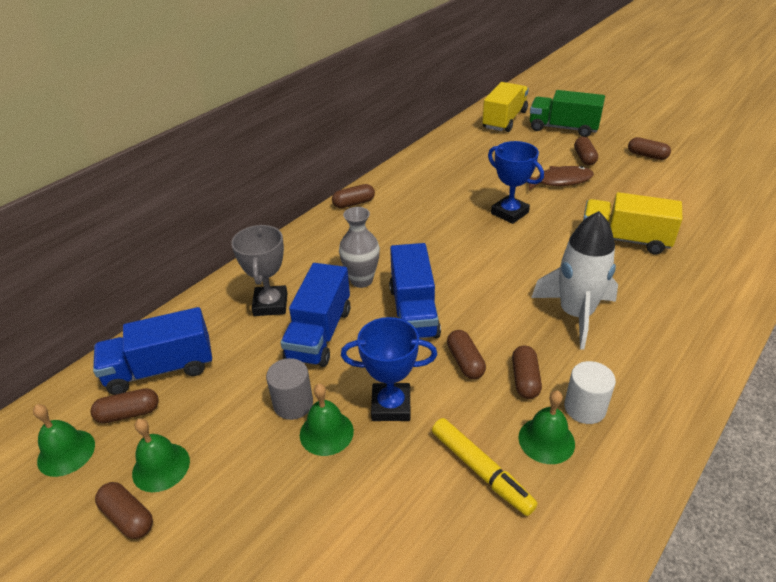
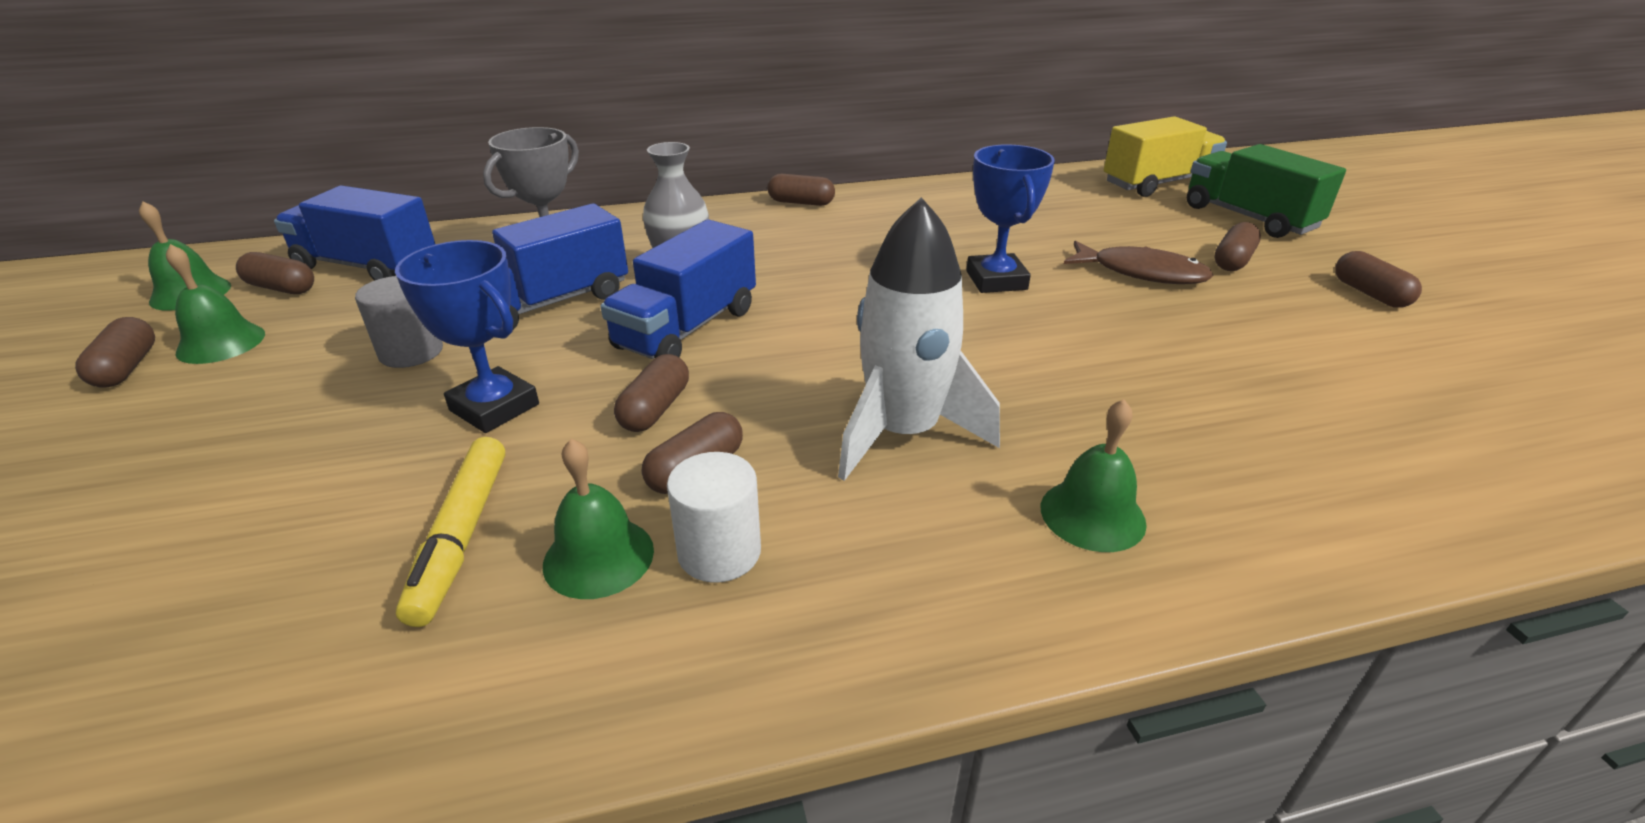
camera: 35 degrees right, 5 degrees down
(326, 432) = (390, 395): green bell -> green bell (1092, 515)
(624, 239) = (1147, 380): yellow truck -> none

